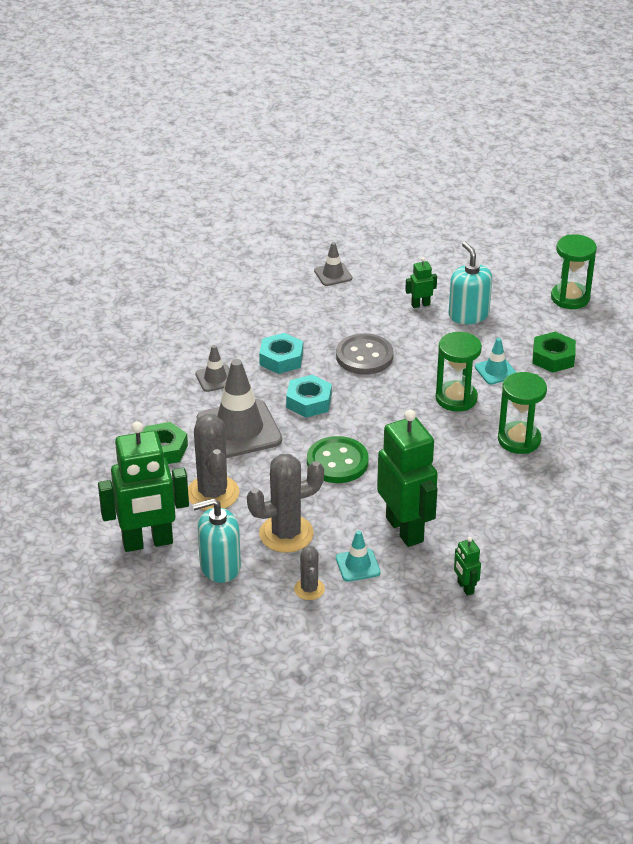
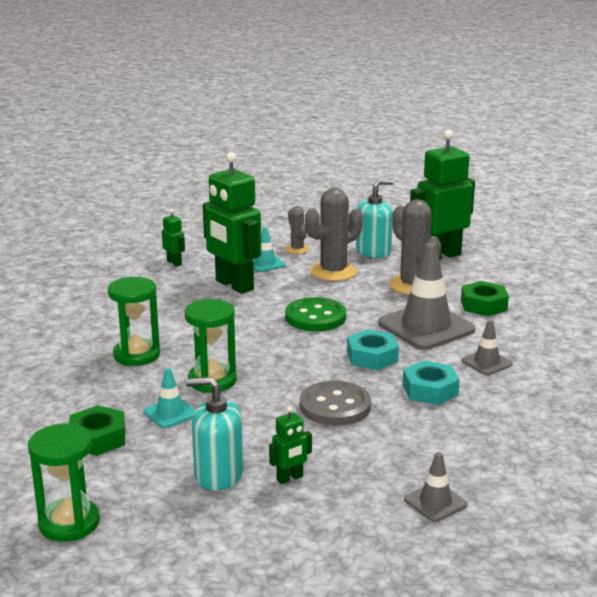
camera: 165 degrees right, 15 degrees down
(468, 315) = (218, 475): turquoise soap dispenser -> turquoise soap dispenser turned 135 degrees clockwise

